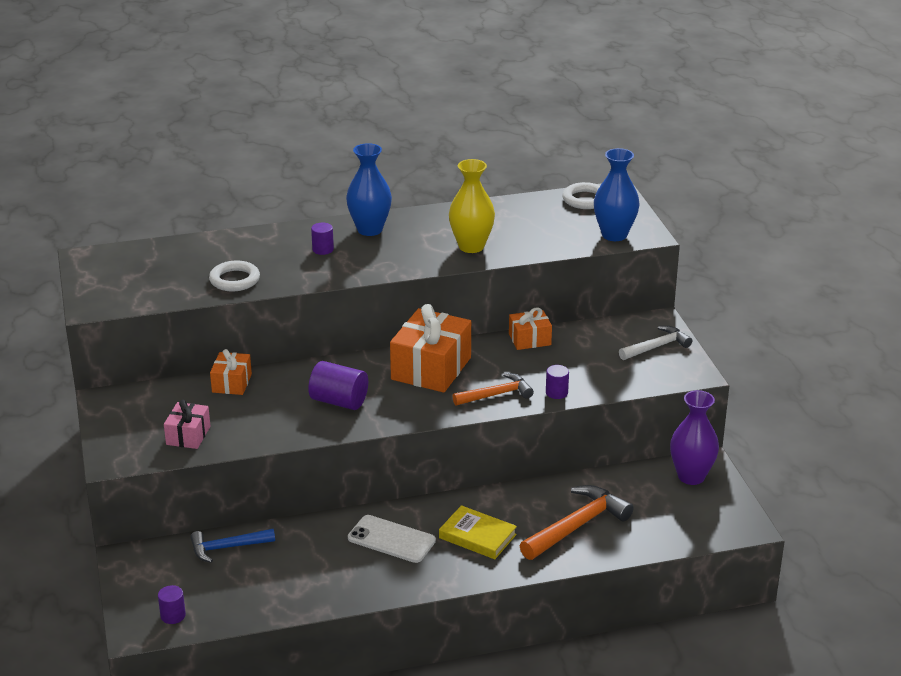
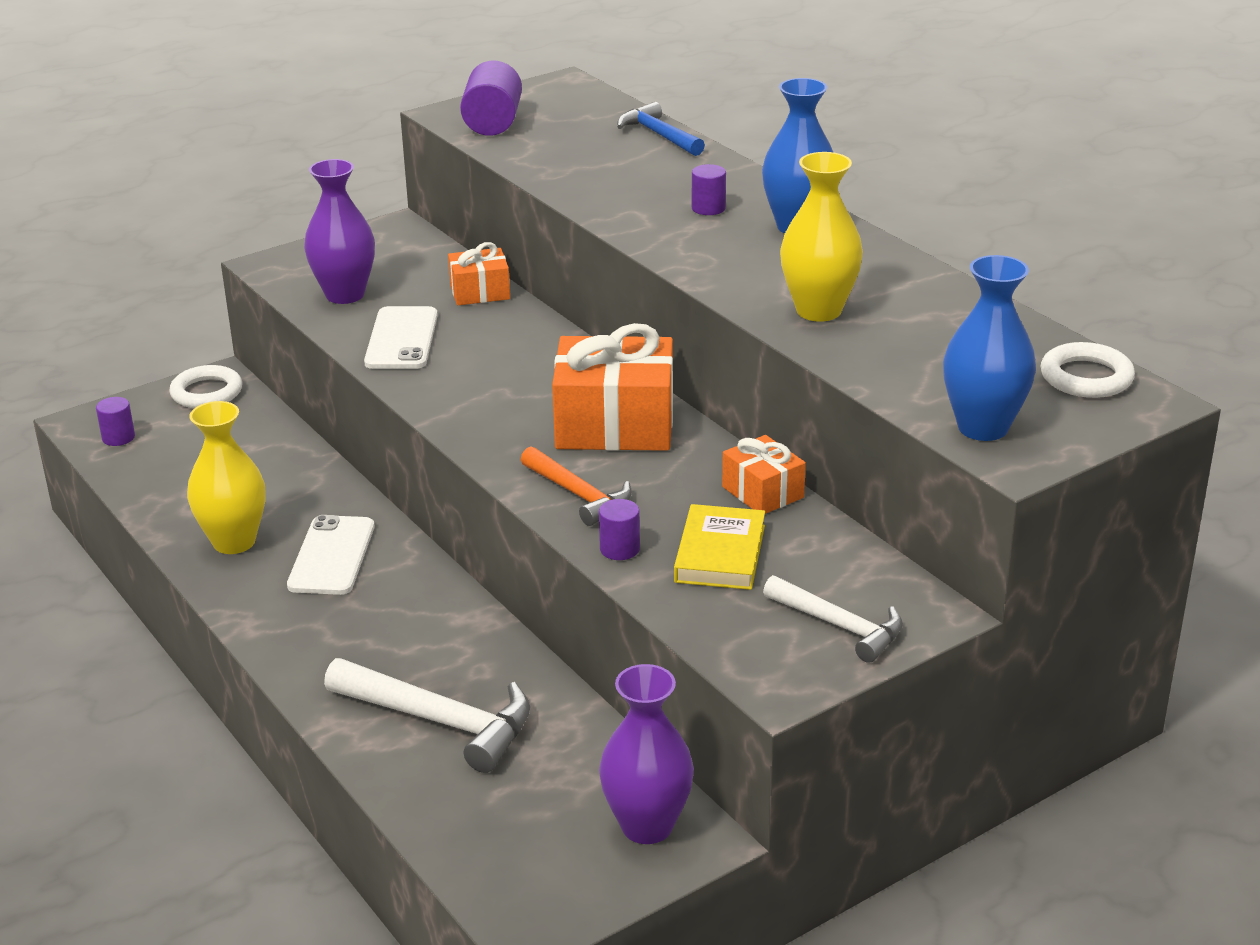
camera: 70 degrees right, 0 degrees up
(188, 435) = (345, 294): pink gift -> purple vase
(227, 548) = (263, 438): blue hammer -> blue hammer (659, 135)
(234, 280) = (576, 173): white ring -> white ring (207, 392)
(270, 423) = (401, 339): none -> white phone
(339, 401) = (482, 374): purple cylinder -> purple cylinder (492, 123)
(348, 577) = (234, 542): none -> yellow vase
(477, 536) = (371, 629): yellow book -> yellow book (720, 554)
(577, 526) = (440, 721): orange hammer -> white hammer

